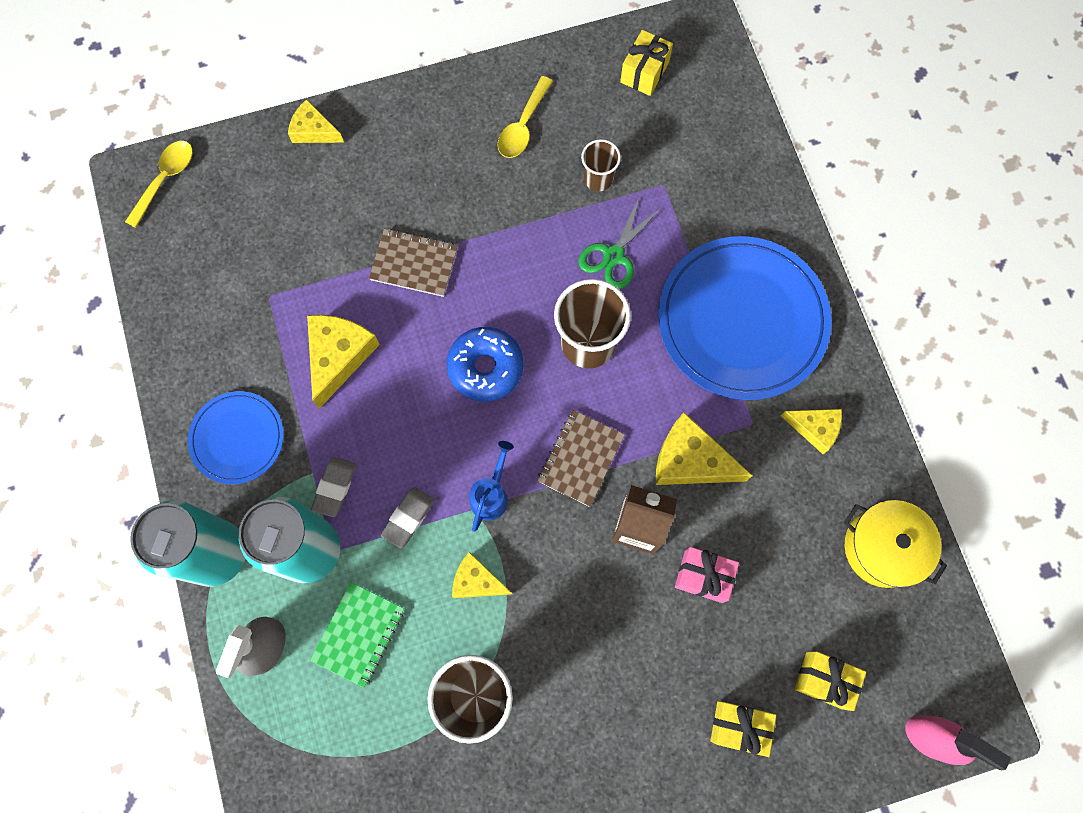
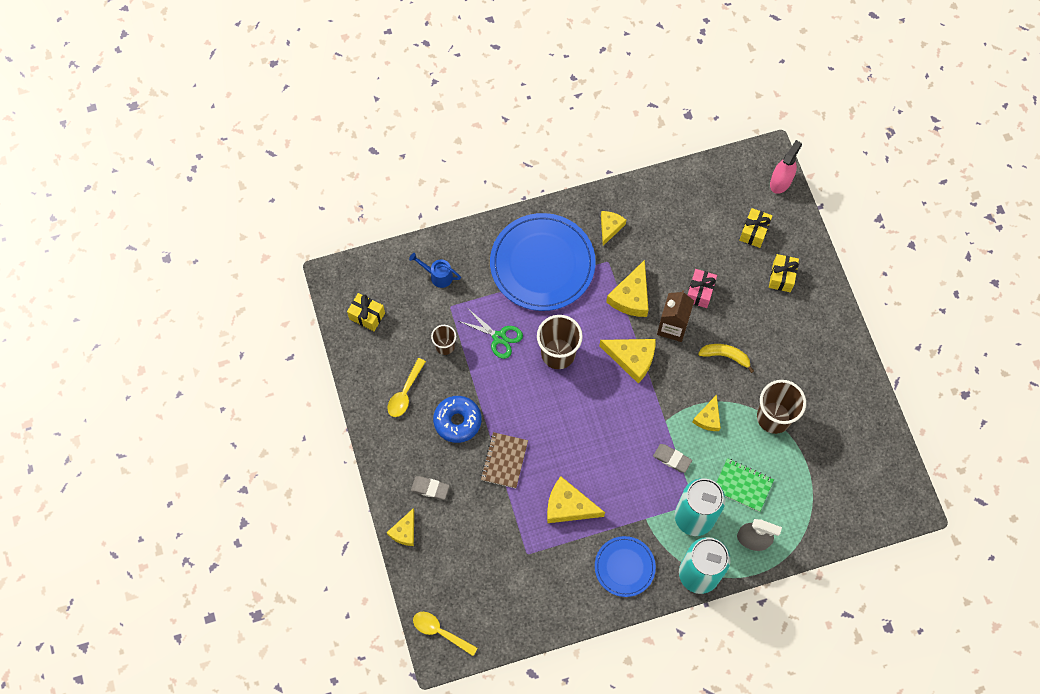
camera: 90 degrees left, 5 degrees down
(334, 487) = (654, 504): grey eraser -> grey eraser (430, 488)
(485, 367) = (575, 415): blue donut -> blue donut (457, 421)
(491, 495) = (656, 410): blue watering can -> blue watering can (438, 276)
(523, 126) = (405, 393): yellow spoon -> yellow spoon turned 90 degrees clockwise
(580, 458) = (632, 359): brown notebook -> yellow cheese
(587, 616) = (725, 356): none -> yellow banana
(882, 547) = (679, 197): yellow pot -> none

